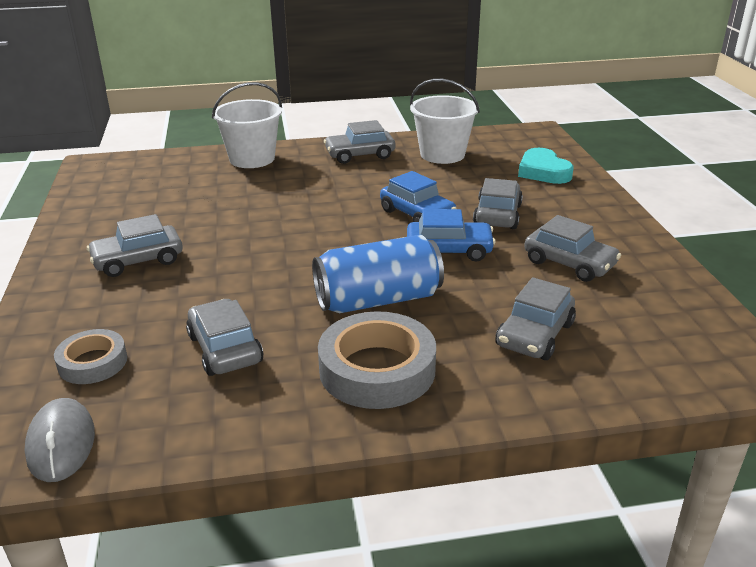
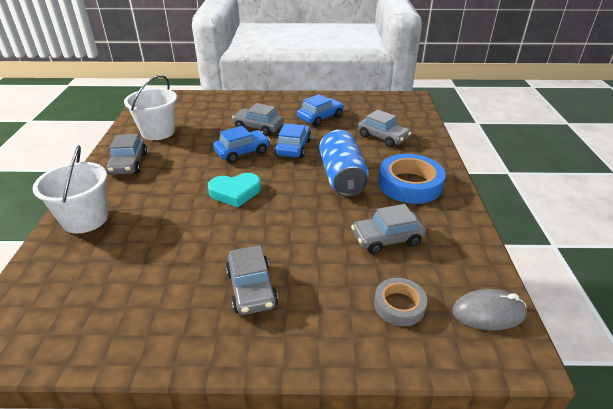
camera: 80 degrees left, 5 degrees up
(377, 369) = (410, 184): grey tape -> blue tape
(543, 171) = (211, 105): turquoise heart -> turquoise heart (235, 192)
(569, 263) = (320, 118): grey car -> blue car

